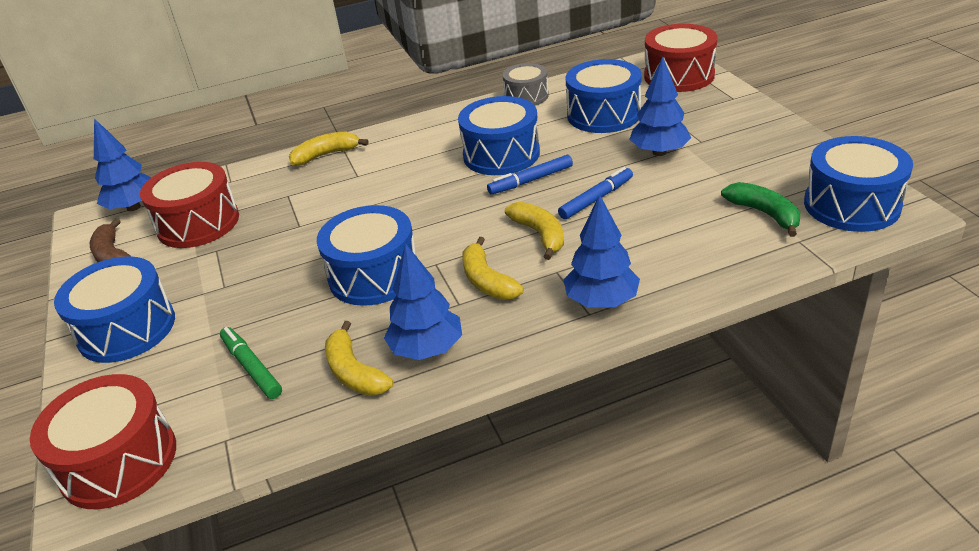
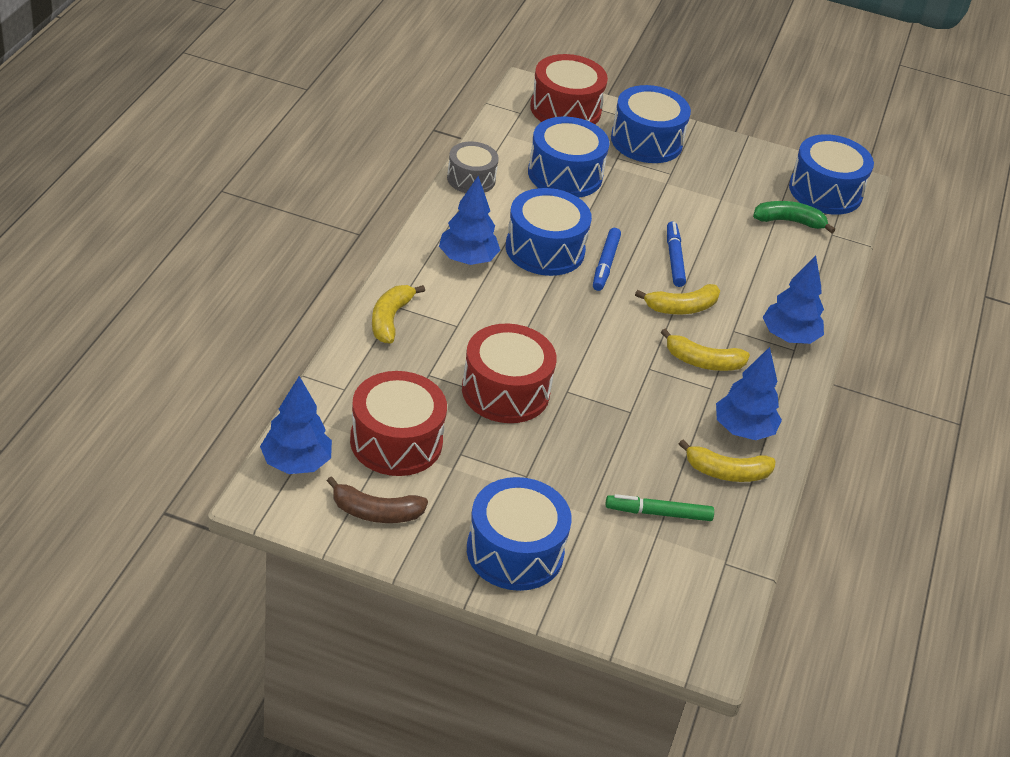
camera: 60 degrees left, 5 degrees up
(118, 461) = (686, 622): red drum -> red drum (505, 391)
(374, 275) = (622, 401): blue drum -> blue drum (646, 141)
(540, 235) = (681, 307): yellow banana -> yellow banana turned 150 degrees clockwise
(659, 152) = (657, 196): blue tree -> blue tree (467, 259)

